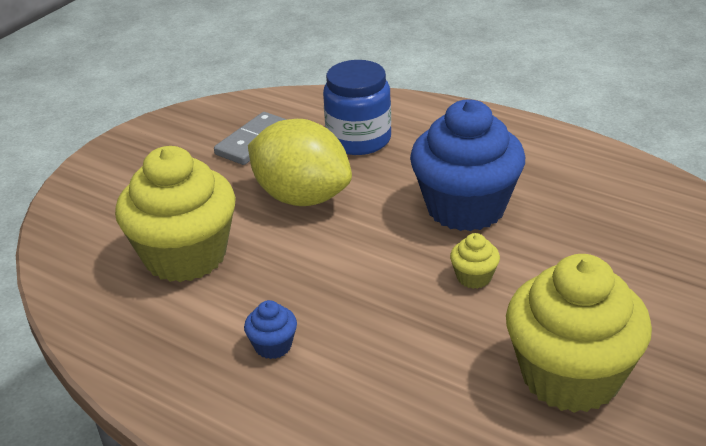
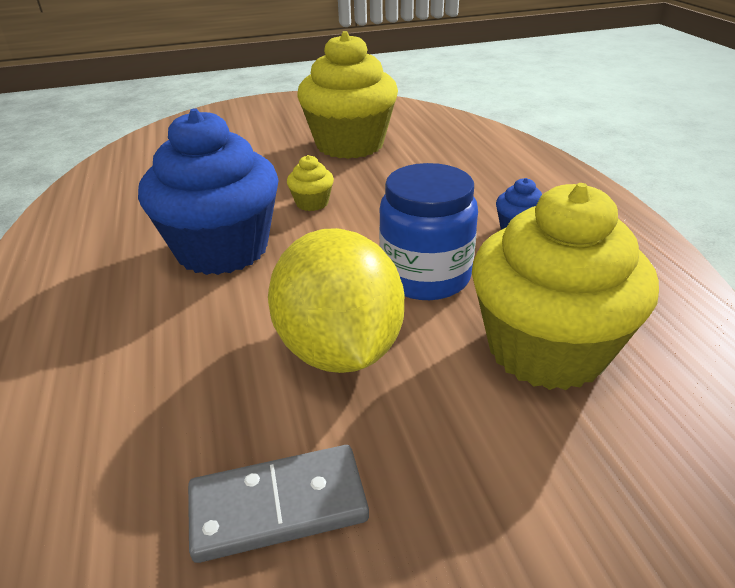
camera: 140 degrees left, 0 degrees up
(359, 139) = (158, 396): blue jar -> blue jar (425, 276)

